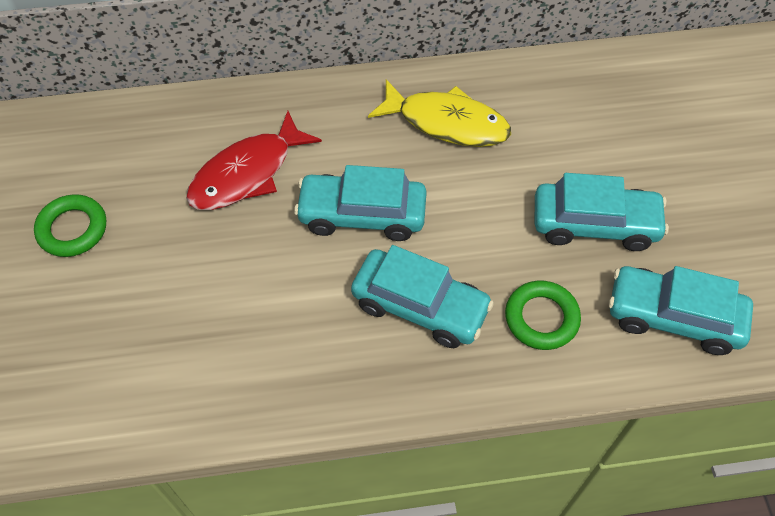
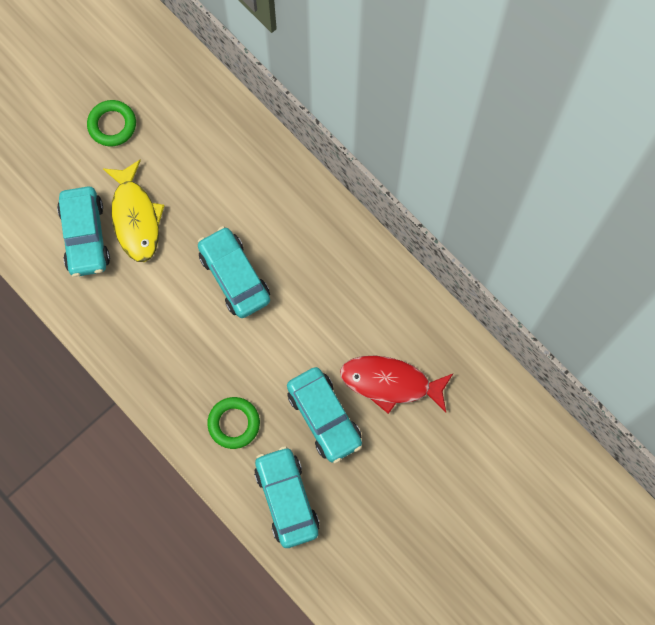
camera: 55 degrees right, 15 degrees up
(247, 173) = (217, 190): red fish -> red fish (390, 383)
(420, 306) = (195, 351): turquoise car -> turquoise car (85, 236)
(446, 122) = (341, 280): yellow fish -> yellow fish (135, 217)

